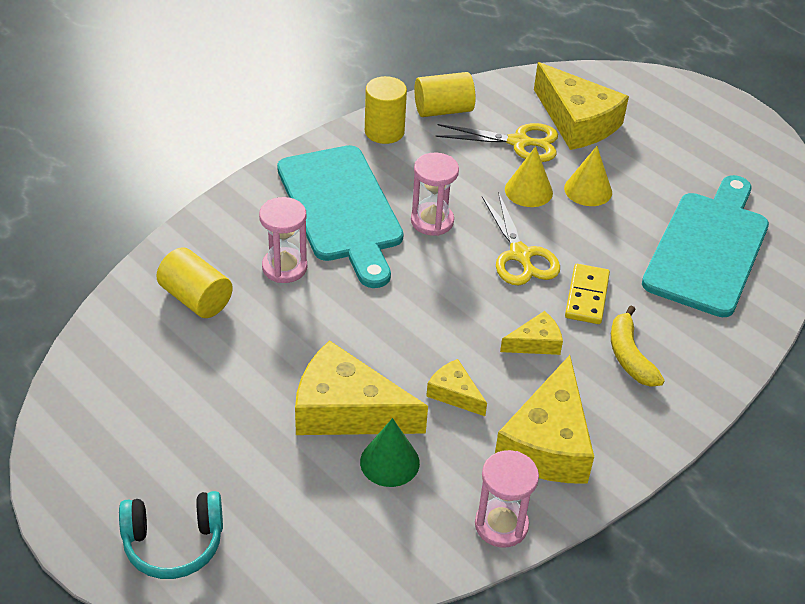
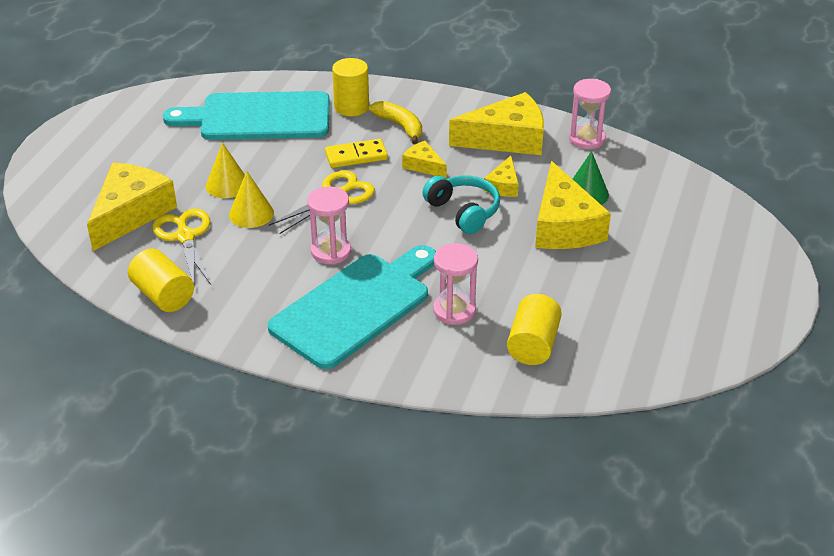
camera: 115 degrees left, 5 degrees down
(173, 543) = (740, 257): turquoise headphones -> turquoise headphones (463, 211)
(384, 131) = (224, 321): yellow cylinder -> yellow cylinder (351, 107)
(629, 356) = (400, 126): yellow banana -> yellow banana turned 90 degrees counterclockwise

